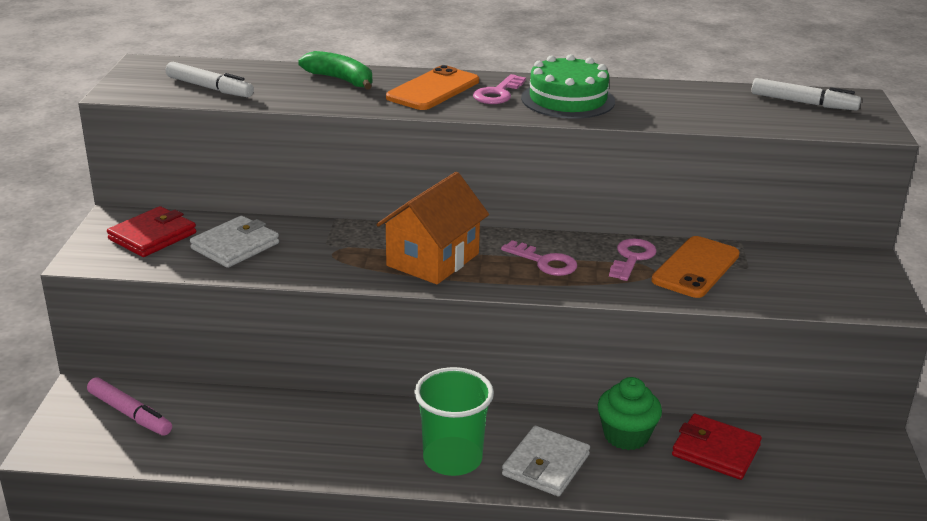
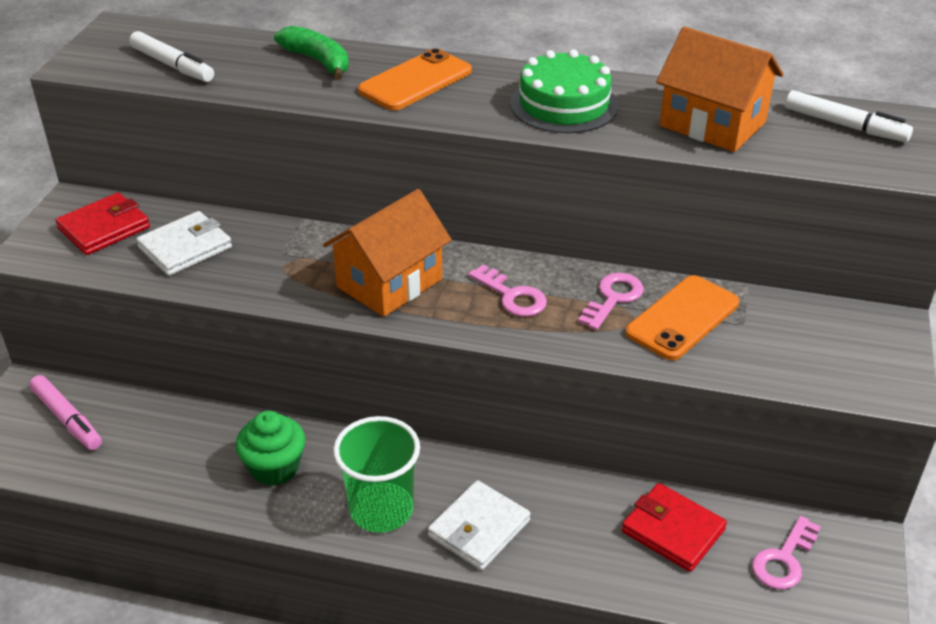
camera: 10 degrees right, 10 degrees up
(498, 93) = (486, 91): pink key -> pink key (784, 559)
(626, 436) = (578, 500): green cupcake -> green cupcake (274, 467)
(696, 107) = (712, 124): none -> orange house

